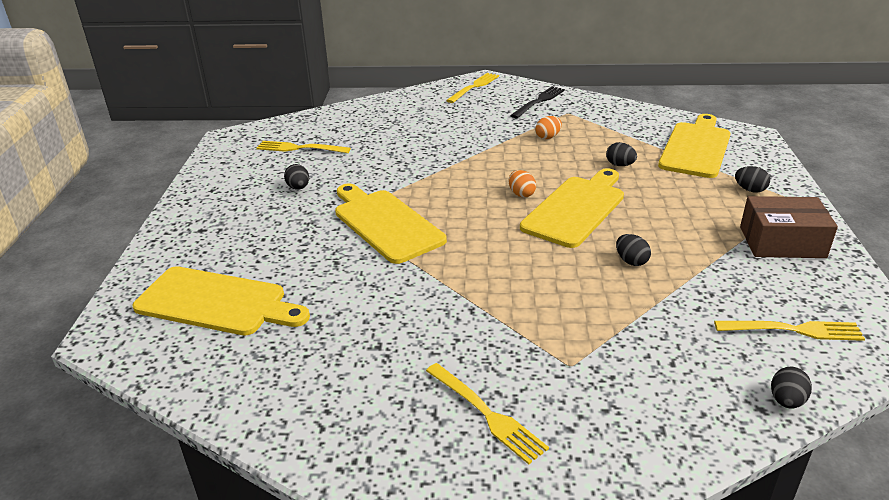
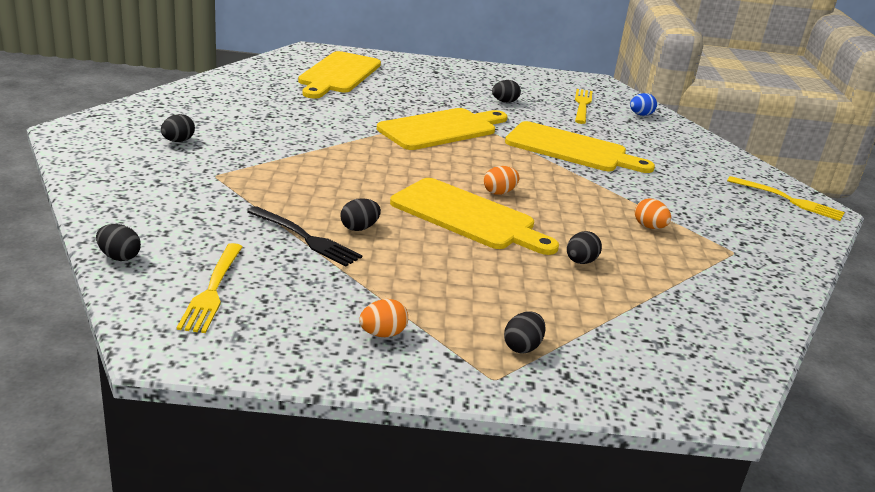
camera: 85 degrees right, 5 degrees down
(320, 123) = (640, 115): none -> blue egg
(487, 414) = (178, 141): yellow fork -> black egg
(539, 101) = (764, 237): black fork -> black fork (306, 238)
(696, 148) = (651, 333): yellow cutting board -> yellow cutting board (571, 149)
(782, 242) = (382, 334): brown box -> orange egg

